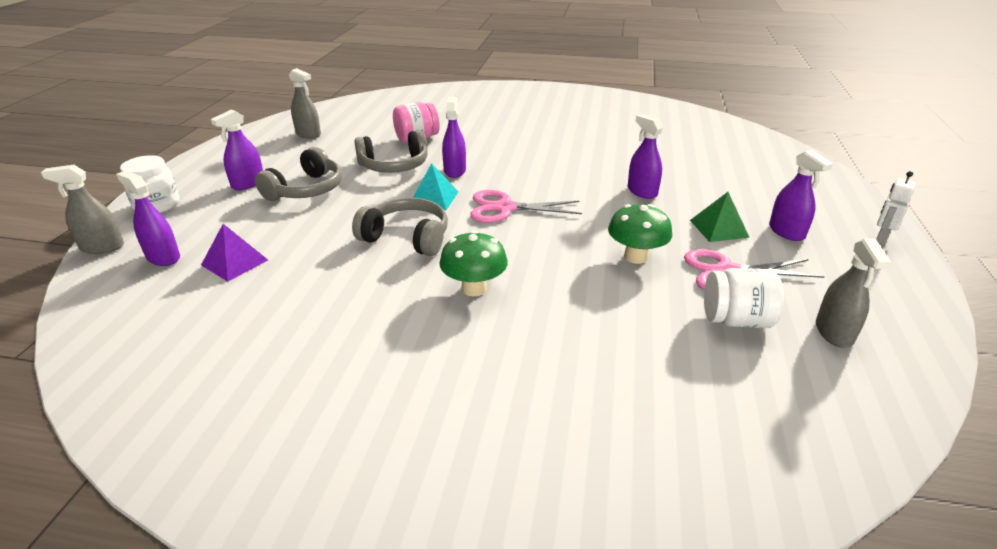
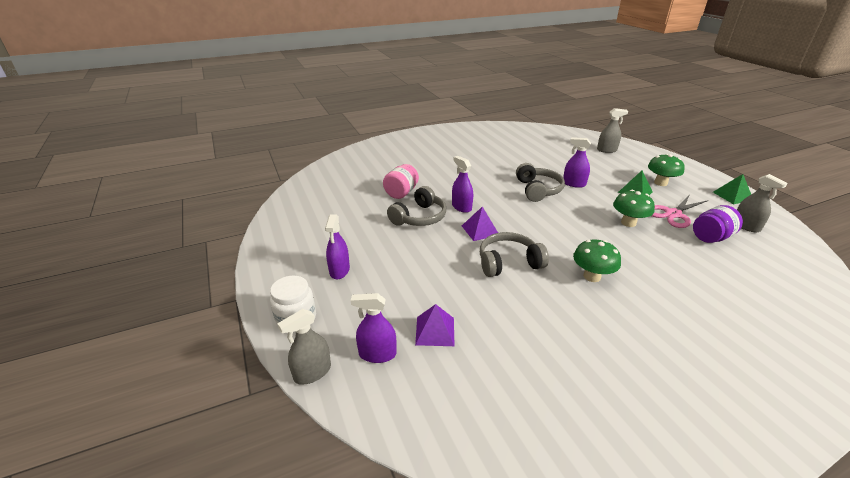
camera: 35 degrees left, 0 degrees up
(306, 189) = (390, 257): grey headphones -> grey headphones (537, 190)
(308, 134) = (318, 215): grey spray bottle -> grey spray bottle (606, 150)
(434, 198) = (480, 230): turquoise pyramid -> purple pyramid
(505, 208) = (527, 220): pink scissors -> none
(736, 320) = (711, 237): white jar -> purple jar
(786, 232) = (660, 183): purple spray bottle -> green mushroom
(881, 238) = (694, 172): white robot -> none
(893, 289) = (732, 196): none -> green pyramid

